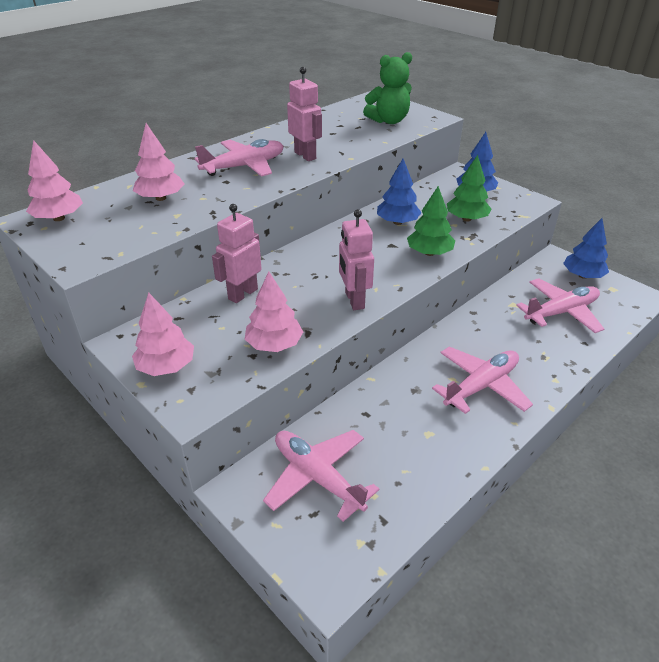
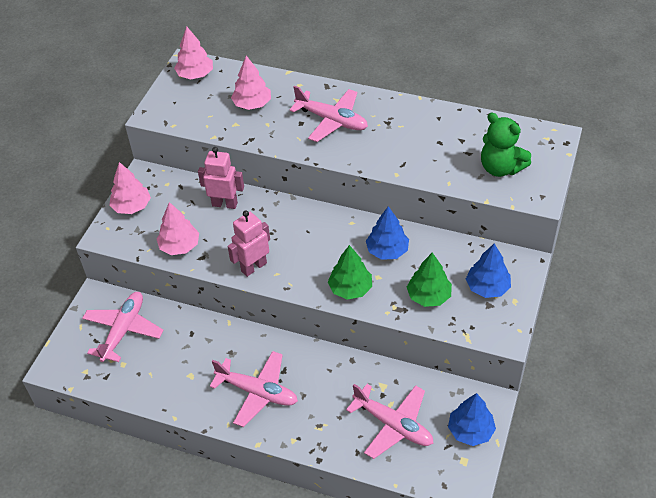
camera: 65 degrees right, 10 degrees up
(305, 155) = (379, 145): pink robot -> none

